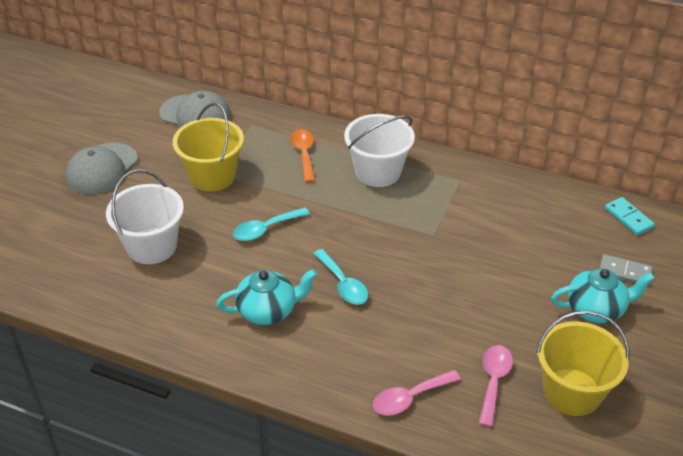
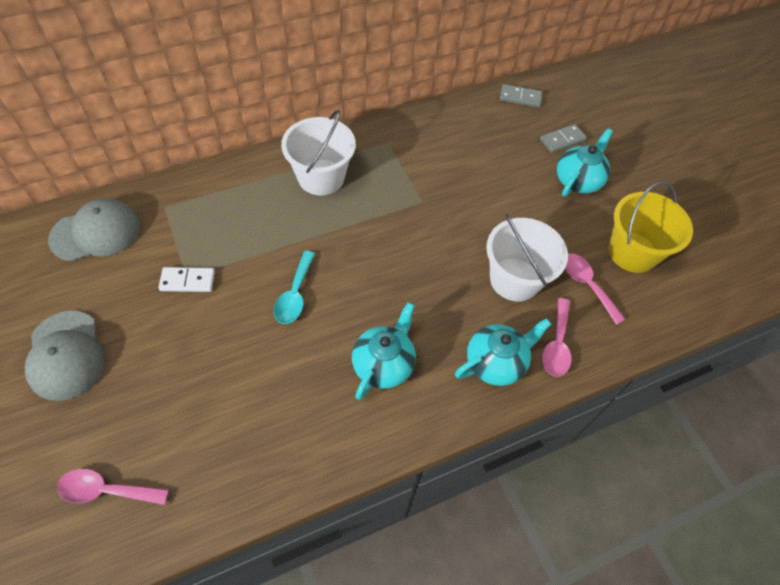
camera: 50 degrees left, 15 degrees up
(39, 250) = (106, 490): none -> pink spoon
(151, 246) = (215, 391): white bucket -> white bucket (515, 279)
(212, 176) = (187, 281): yellow bucket -> white domino
(304, 154) = (243, 203): orange spoon -> none
(343, 284) = (410, 293): turquoise spoon -> none
(346, 371) = (496, 362): none -> turquoise teapot
(628, 218) = (520, 97): turquoise domino -> grey domino

